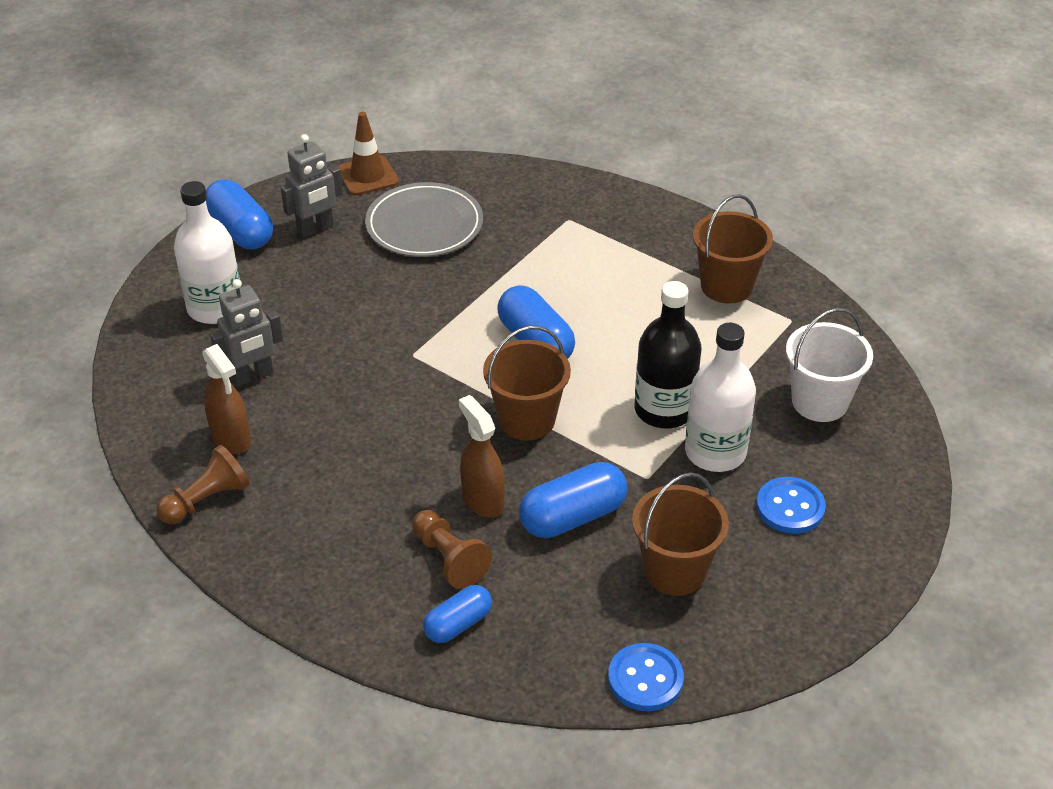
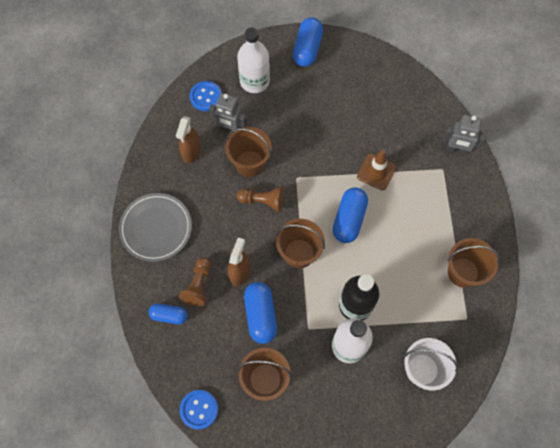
camera: 50 degrees right, 25 degrees up
(206, 500) = (154, 172): brown pawn -> brown pawn (263, 201)
(315, 229) = (336, 75): grey robot -> grey robot (456, 150)
(331, 388) = (250, 163): none -> brown bucket
(367, 176) = (389, 65): brown traffic cone -> brown traffic cone (376, 172)
(424, 225) = (380, 114): grey plate -> grey plate (156, 228)
(573, 517) = (260, 315): blue capsule -> blue capsule turned 60 degrees clockwise
(790, 507) = (342, 402): blue button -> blue button (206, 97)

